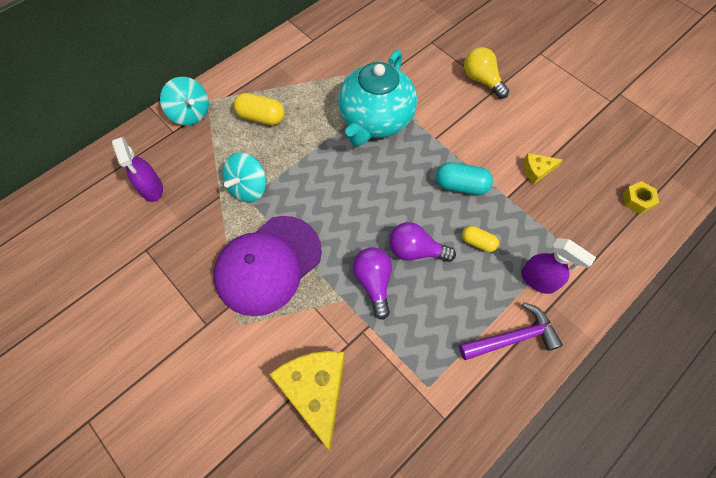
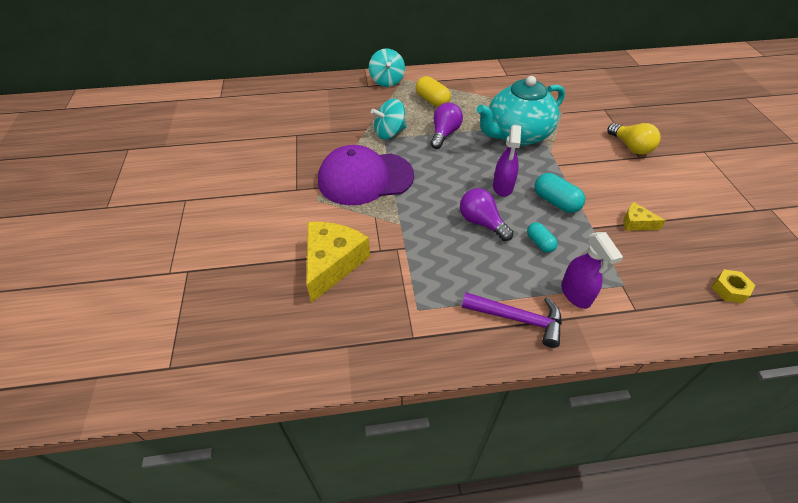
camera: 35 degrees right, 15 degrees down
(152, 189) = (328, 107): purple spray bottle -> purple spray bottle (502, 187)
(373, 282) = (431, 225): purple light bulb -> purple light bulb (444, 134)
(478, 242) = (540, 243): yellow capsule -> turquoise capsule
(481, 80) = (631, 147): yellow light bulb -> yellow light bulb turned 150 degrees clockwise

